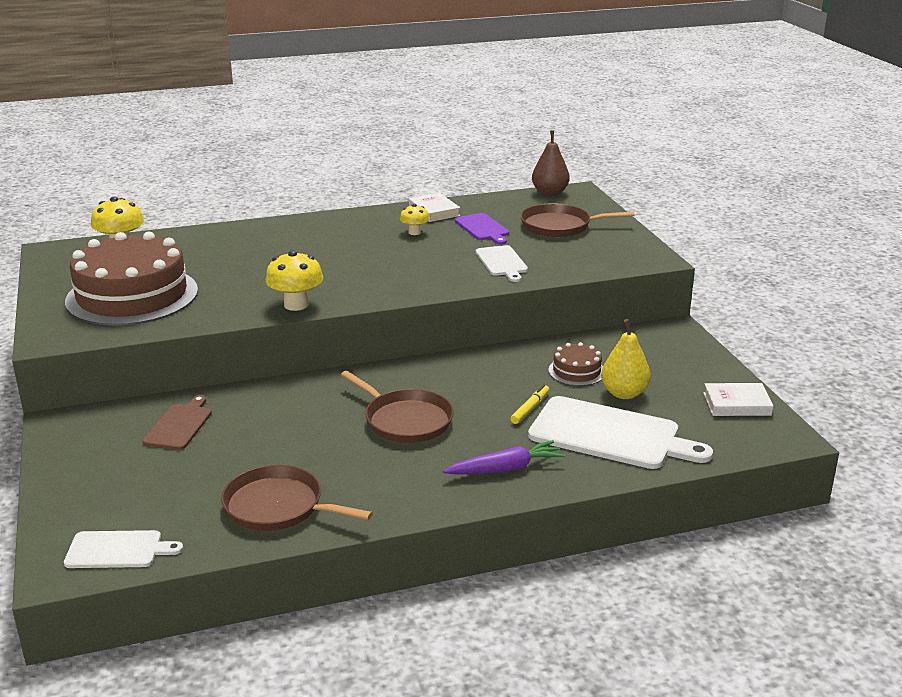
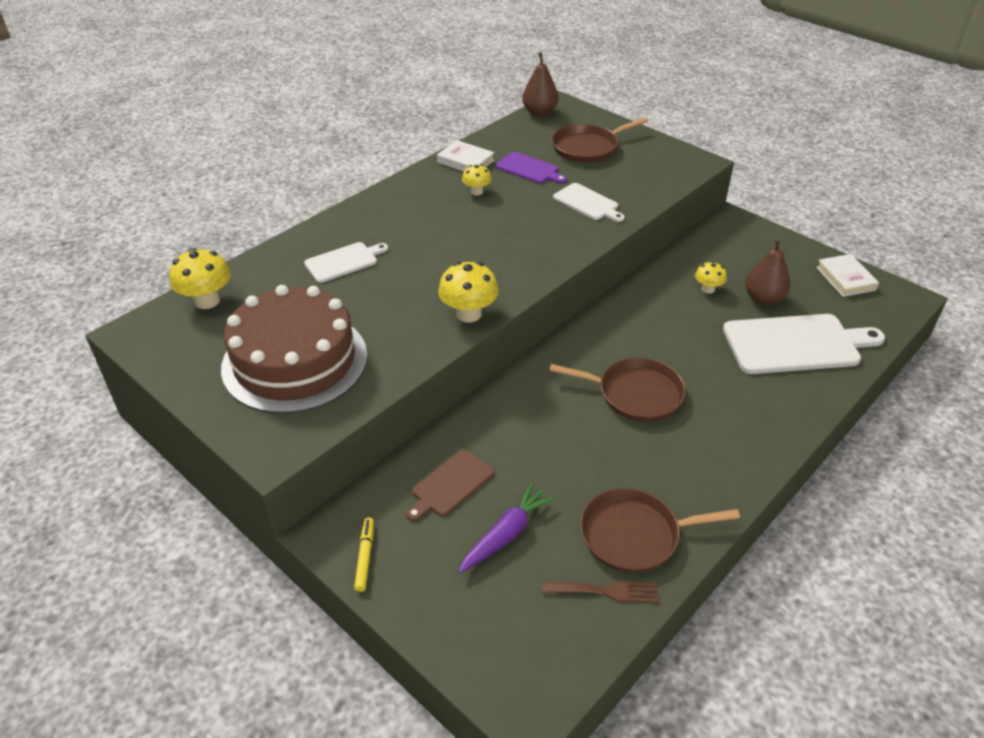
camera: 30 degrees left, 15 degrees up
(118, 550) = (553, 655): white cutting board -> white cutting board (344, 261)
(179, 425) = (450, 485): brown cutting board -> brown cutting board turned 120 degrees counterclockwise
(208, 530) = (606, 591): none -> brown fork
(505, 469) = (761, 411): purple carrot -> purple carrot (506, 534)
(530, 408) = (714, 341): yellow marker -> yellow marker (365, 557)
(576, 371) = (708, 289): brown cake -> yellow mushroom
(624, 393) = (763, 298): yellow pear -> brown pear
(737, 404) = (845, 279): white book -> white book turned 75 degrees counterclockwise

